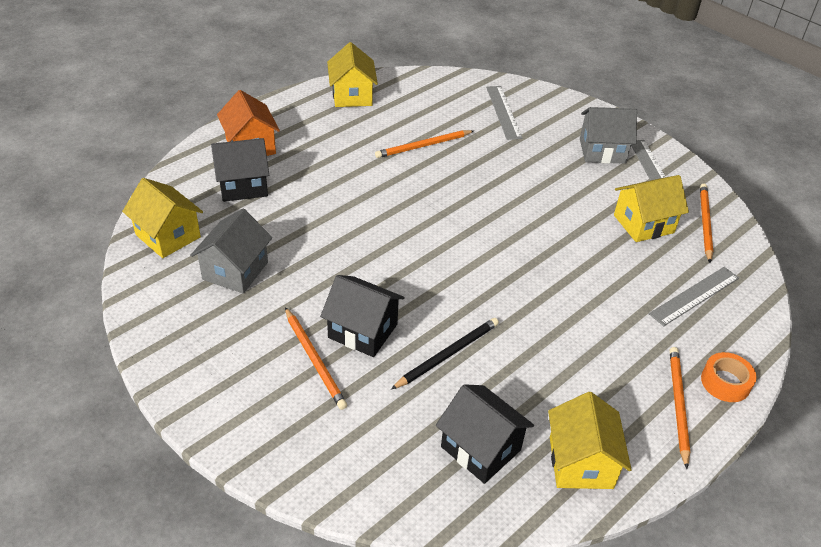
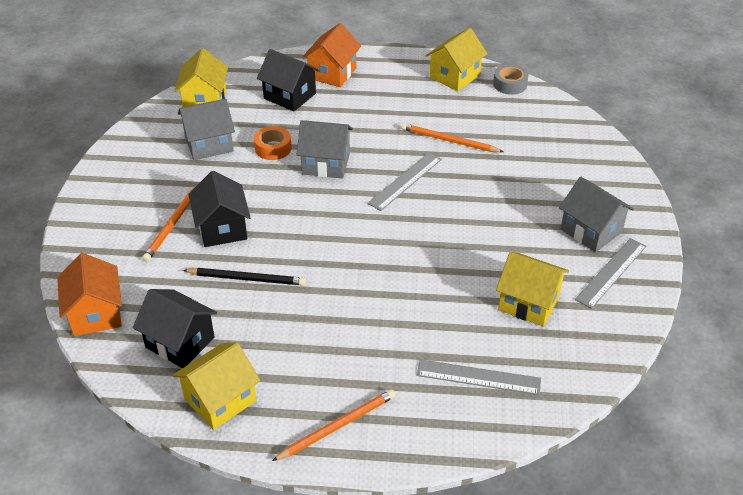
camera: 50 degrees right, 0 degrees up
(361, 221) = (326, 164): none -> grey house
(373, 490) = (96, 313): none -> orange house
(400, 80) = (510, 84): none -> grey tape
(480, 448) = (180, 342): black house -> black house turned 60 degrees counterclockwise
(503, 112) = (555, 153): grey ruler -> grey ruler (405, 181)
(705, 223) = (585, 339): orange pencil -> none
(725, 382) = (396, 444): orange tape -> orange tape (273, 148)

